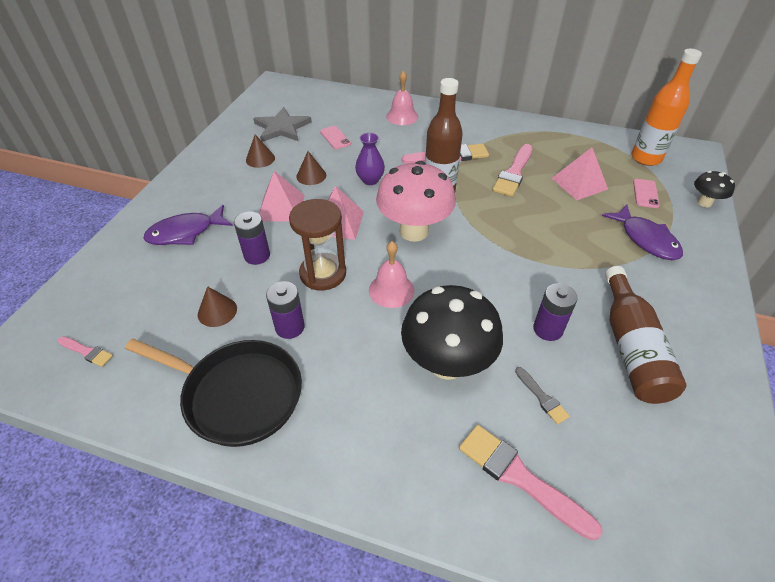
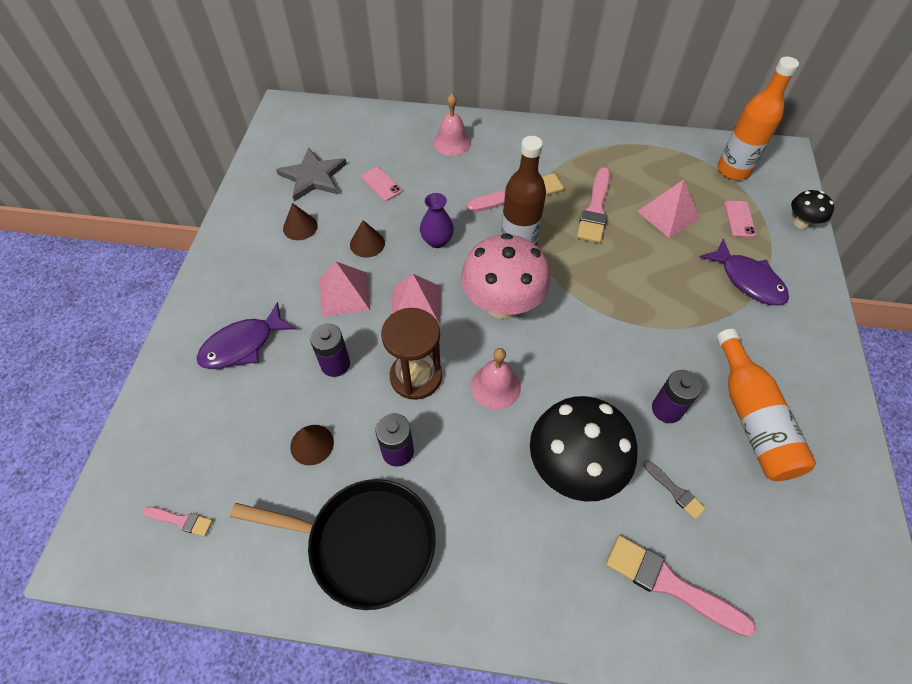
camera: 10 degrees left, 10 degrees up
(631, 348) = (752, 418): brown bottle -> orange bottle

